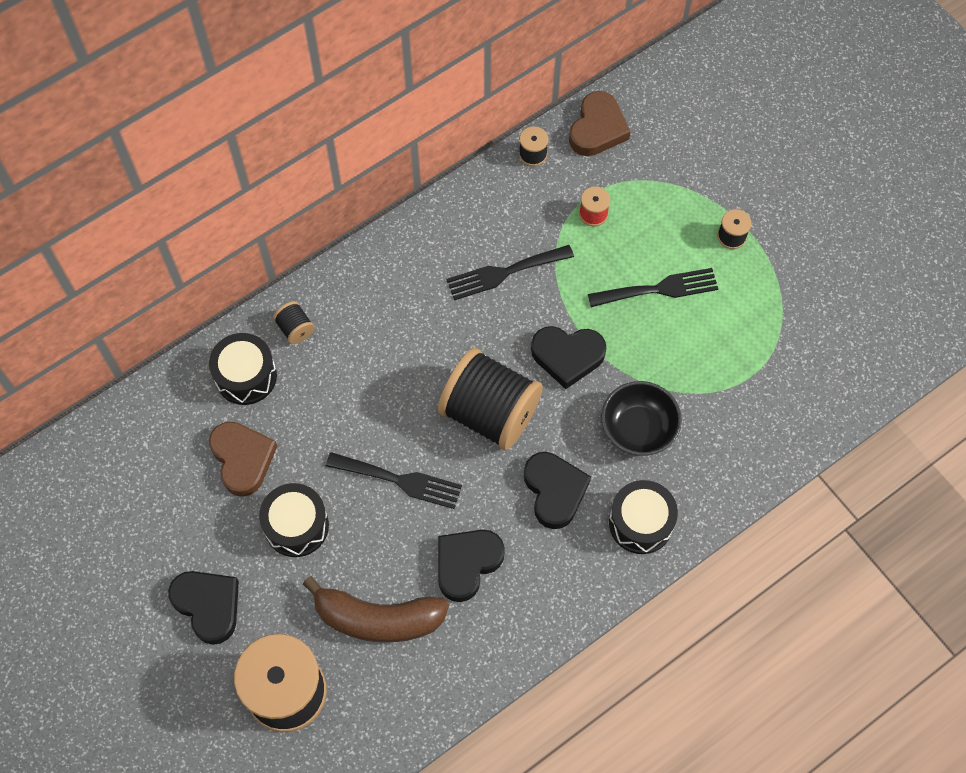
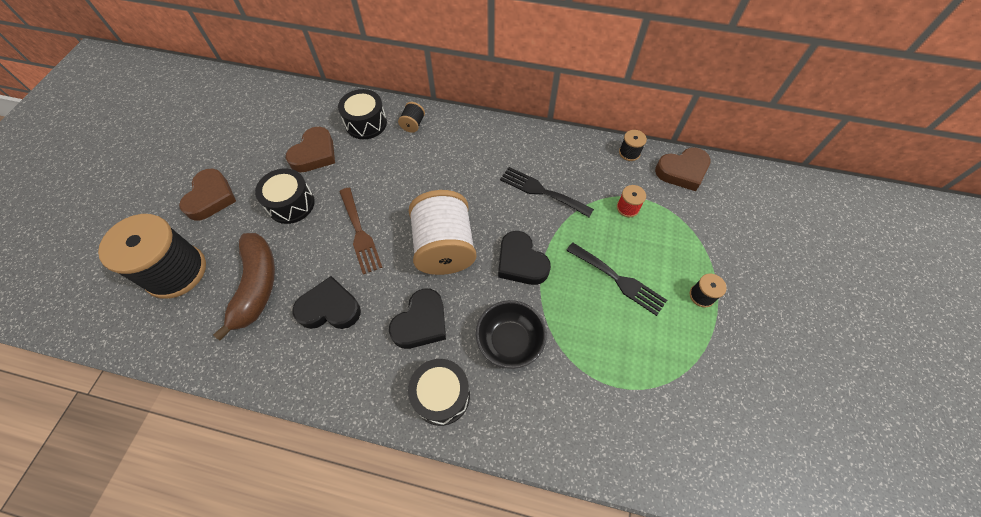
camera: 50 degrees right, 5 degrees down
(208, 605) = (211, 198): black heart -> brown heart
(378, 618) = (257, 286): brown banana -> brown banana turned 150 degrees counterclockwise
(400, 480) = (360, 233): black fork -> brown fork
(490, 412) = (444, 248): black spool -> white spool

